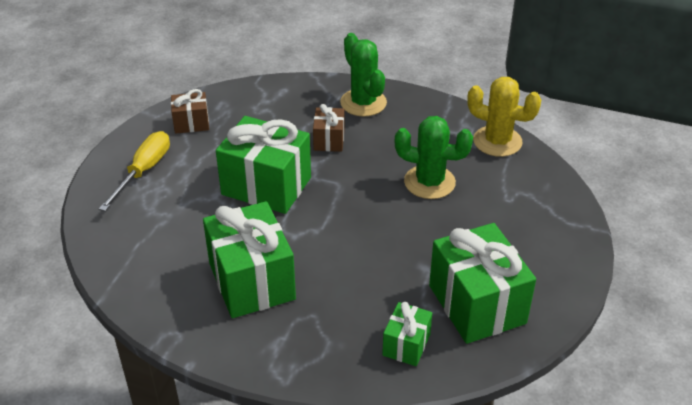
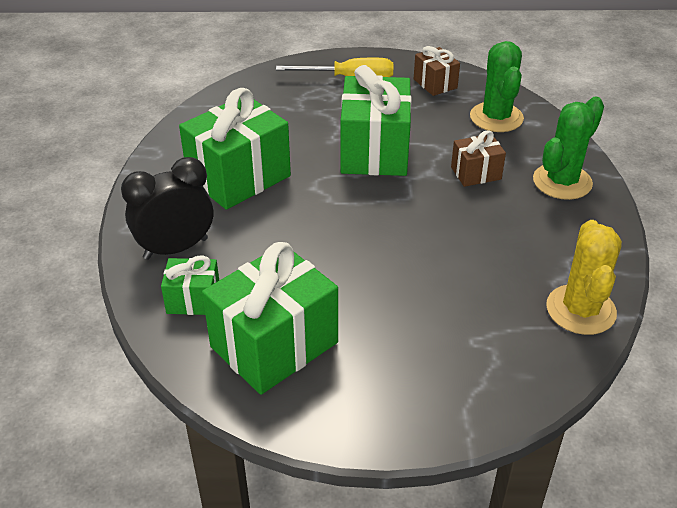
camera: 70 degrees right, 0 degrees up
(332, 345) = (176, 248): none -> black clock
(429, 182) = (458, 264): green cactus -> green cactus (496, 117)

